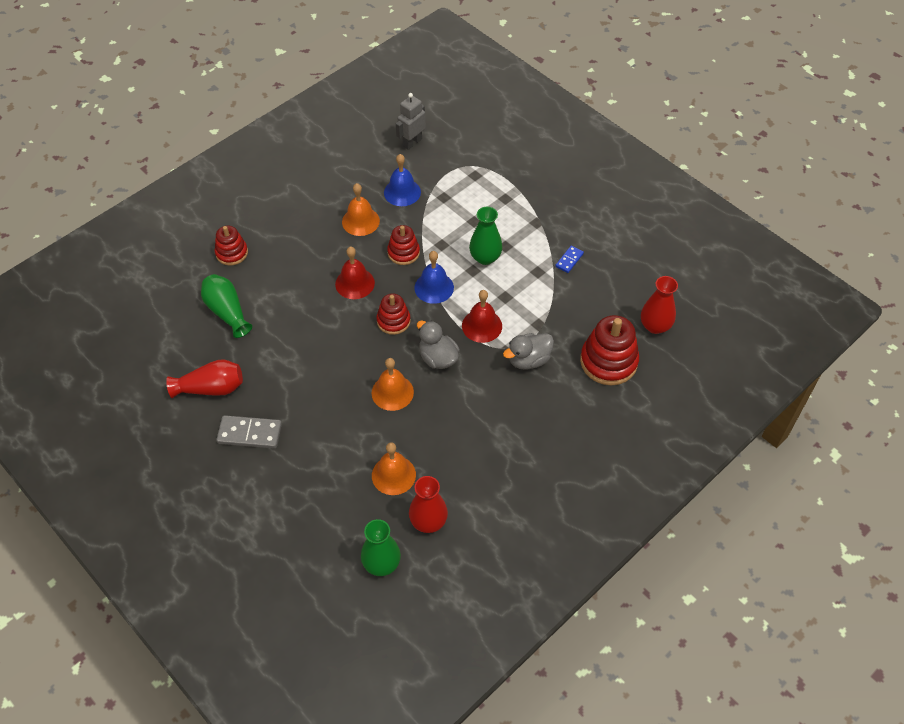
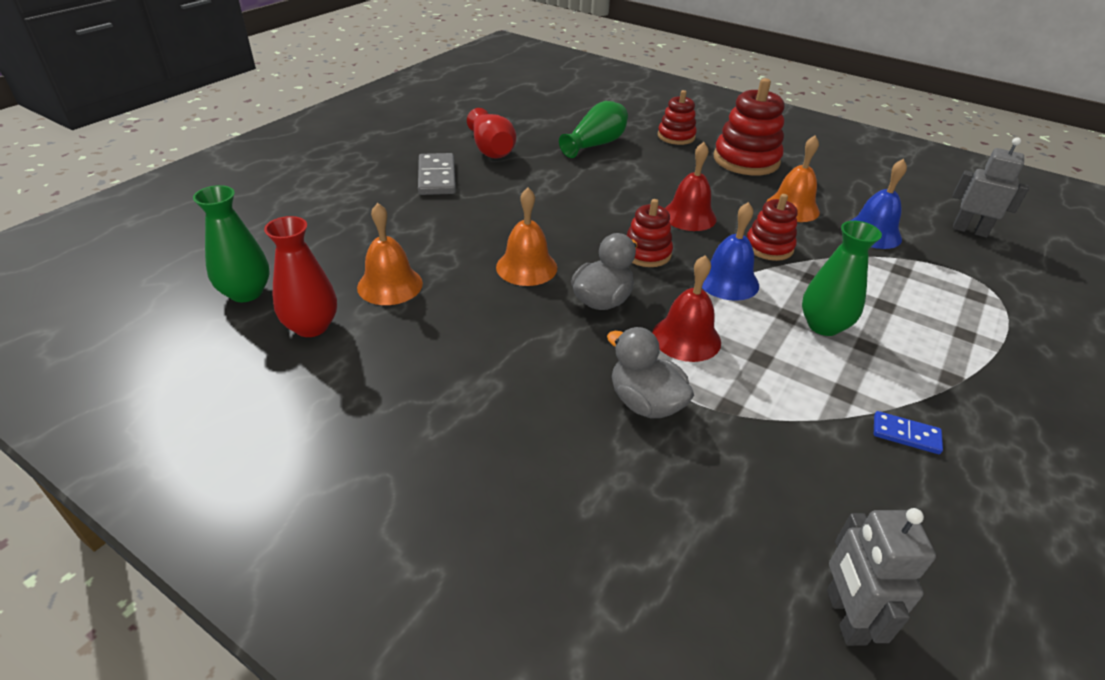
camera: 75 degrees right, 15 degrees down
(608, 361) = (698, 529): red stacking toy -> red stacking toy (746, 160)
(655, 326) = (845, 616): red vase -> grey robot

